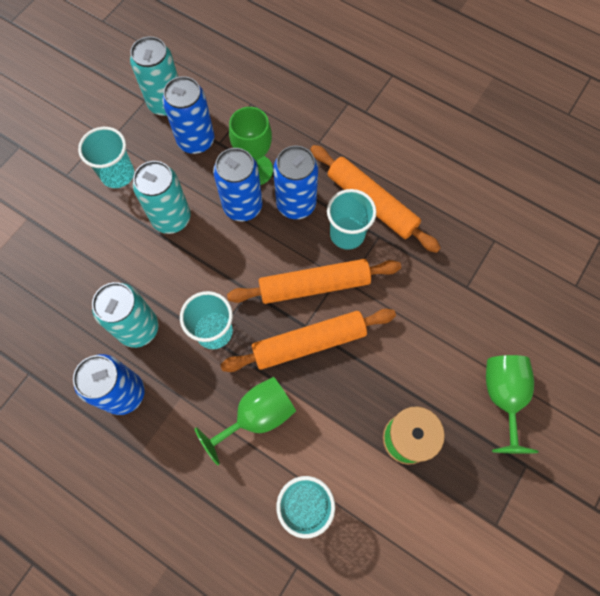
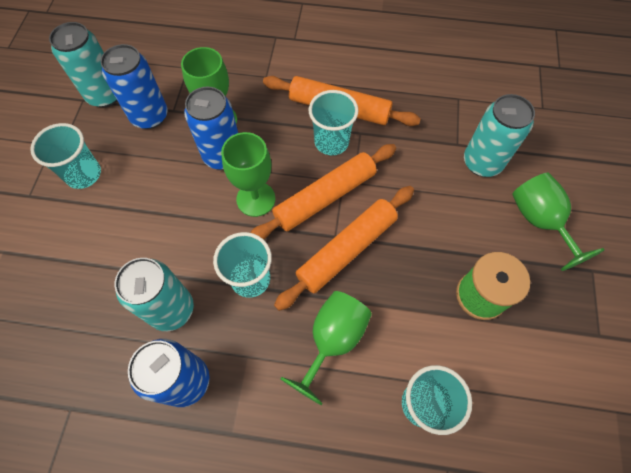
camera: 25 degrees left, 5 degrees down
(171, 218) = (157, 193): turquoise can -> turquoise can (482, 162)
(252, 260) = (256, 199): none -> green goblet
(296, 204) = (272, 135): blue can -> none

